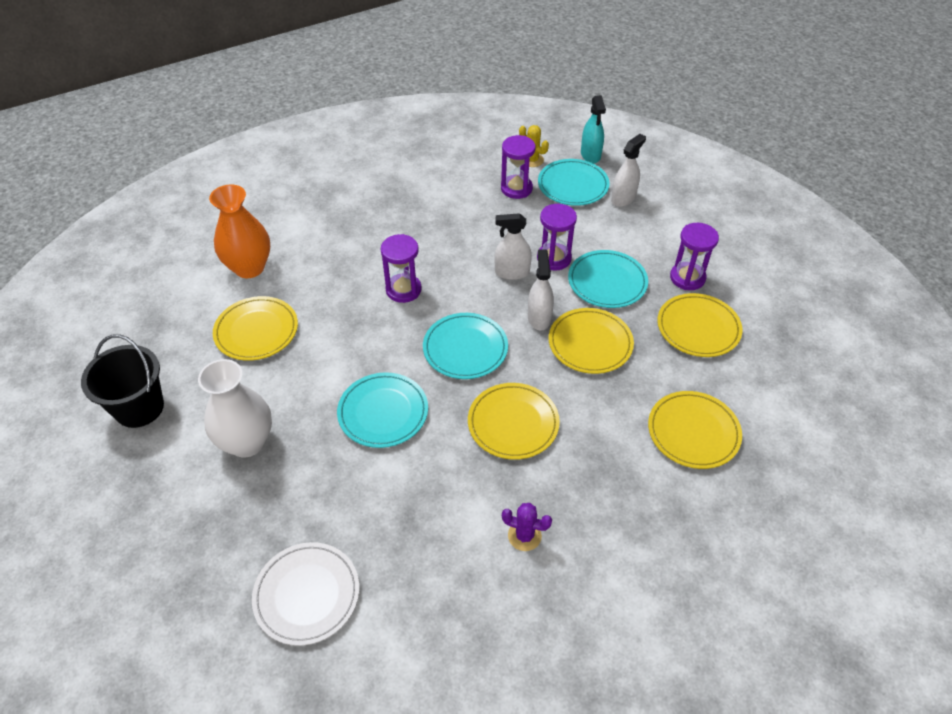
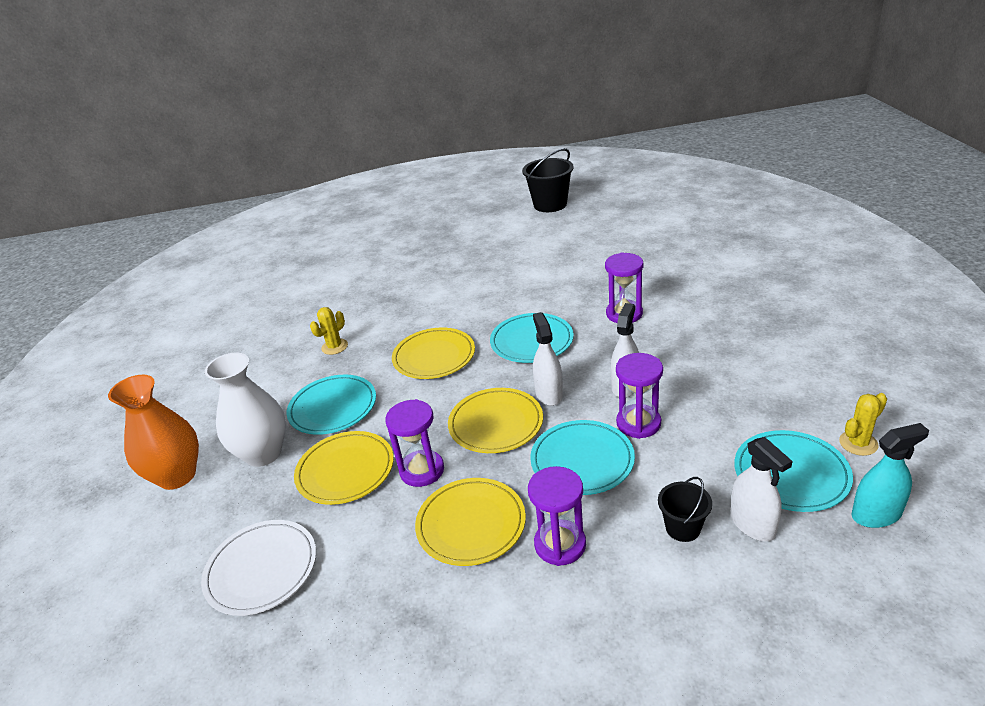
camera: 115 degrees right, 15 degrees down
(247, 442) = (496, 241): white vase -> white vase (263, 453)
(249, 267) = (681, 239): orange vase -> orange vase (177, 476)
(256, 331) = (602, 243): yellow plate -> none
(307, 594) = (370, 260): white plate -> white plate (261, 569)
(383, 412) = (487, 294): turquoise plate -> turquoise plate (333, 408)
(516, 188) = (787, 416): purple hourglass -> purple hourglass (422, 470)
(524, 536) = (334, 347): purple cactus -> yellow cactus
(539, 318) = (549, 394): white spray bottle -> white spray bottle turned 120 degrees counterclockwise
(590, 155) = (876, 514): turquoise spray bottle -> turquoise spray bottle turned 150 degrees clockwise
(642, 226) = (683, 528): none -> black bucket

